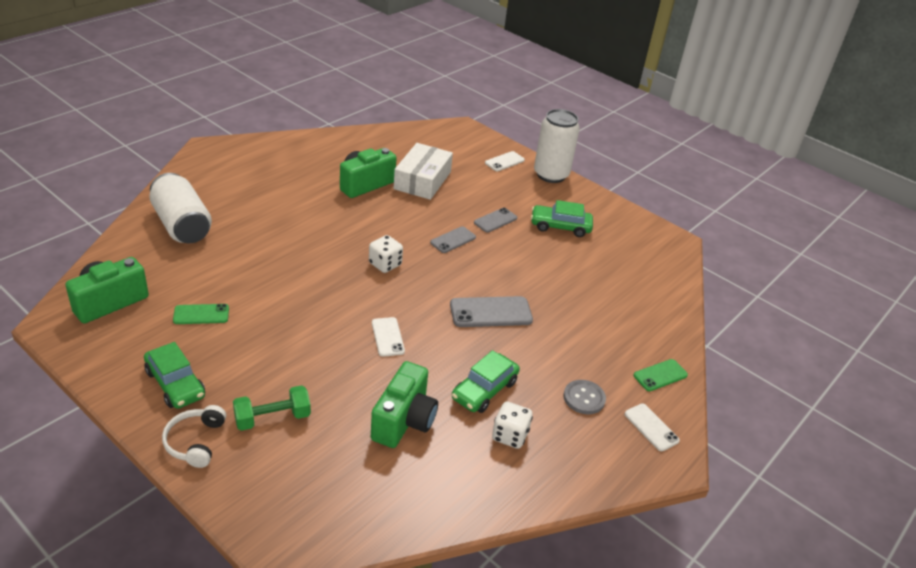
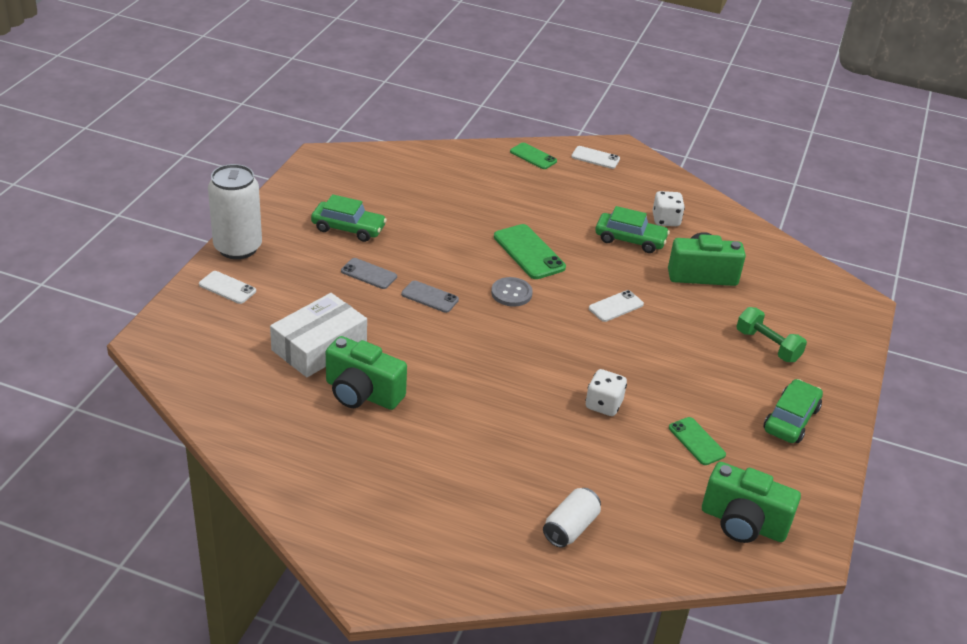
camera: 110 degrees left, 0 degrees up
(182, 225) = (570, 528): white can -> white can, size x0.57
(195, 442) = (831, 380): white headphones -> none
(385, 264) = (510, 335): white dice -> white dice (603, 405)
(422, 180) = (319, 346): white box -> white box turned 45 degrees counterclockwise
(490, 312) = (529, 252): grey phone -> green phone
(560, 226) = (348, 228): green car -> green car turned 60 degrees counterclockwise
(584, 398) = (593, 190): grey button -> grey button (511, 293)
(651, 427) = (595, 158): white phone -> white phone turned 75 degrees clockwise

